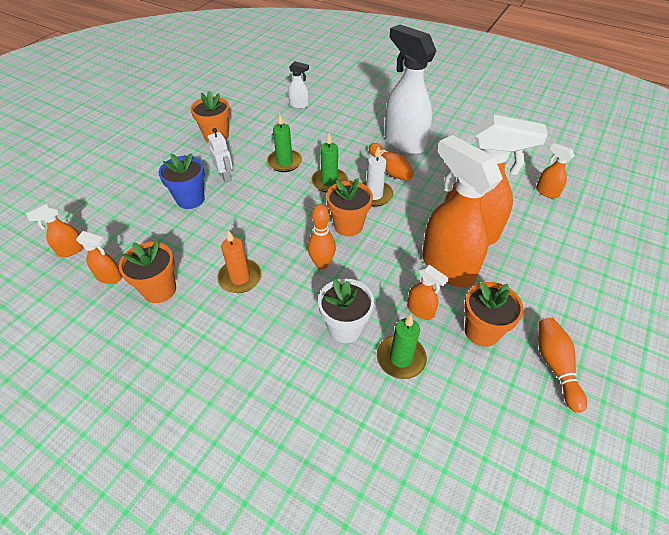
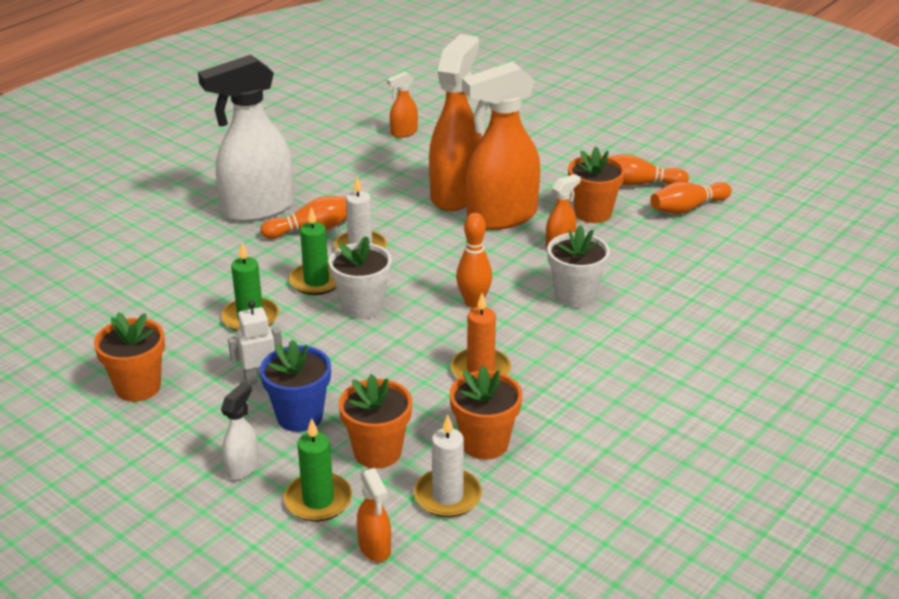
camera: 80 degrees left, 15 degrees down
(110, 277) = (447, 496): orange spray bottle -> white candle
(299, 105) = (97, 292): white spray bottle -> white spray bottle (243, 467)
(305, 207) = (362, 307): none -> white flower pot
(348, 225) = (412, 275): orange flower pot -> orange flower pot (377, 452)
(401, 358) = (619, 265): green candle -> green candle (318, 500)
(528, 416) = (687, 208): none -> orange bowling pin

